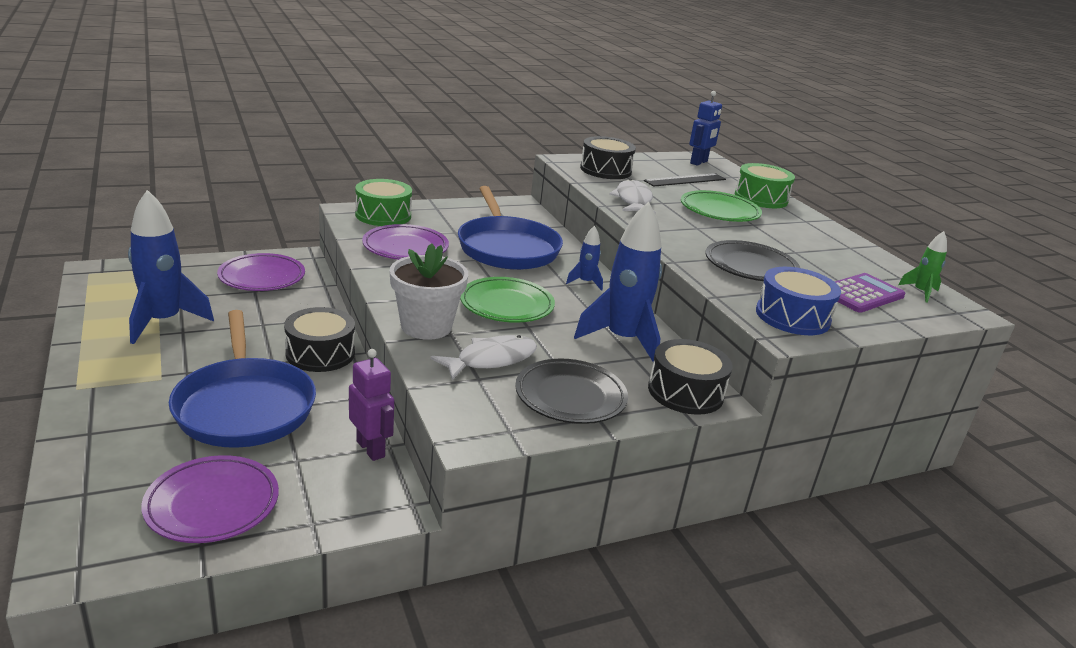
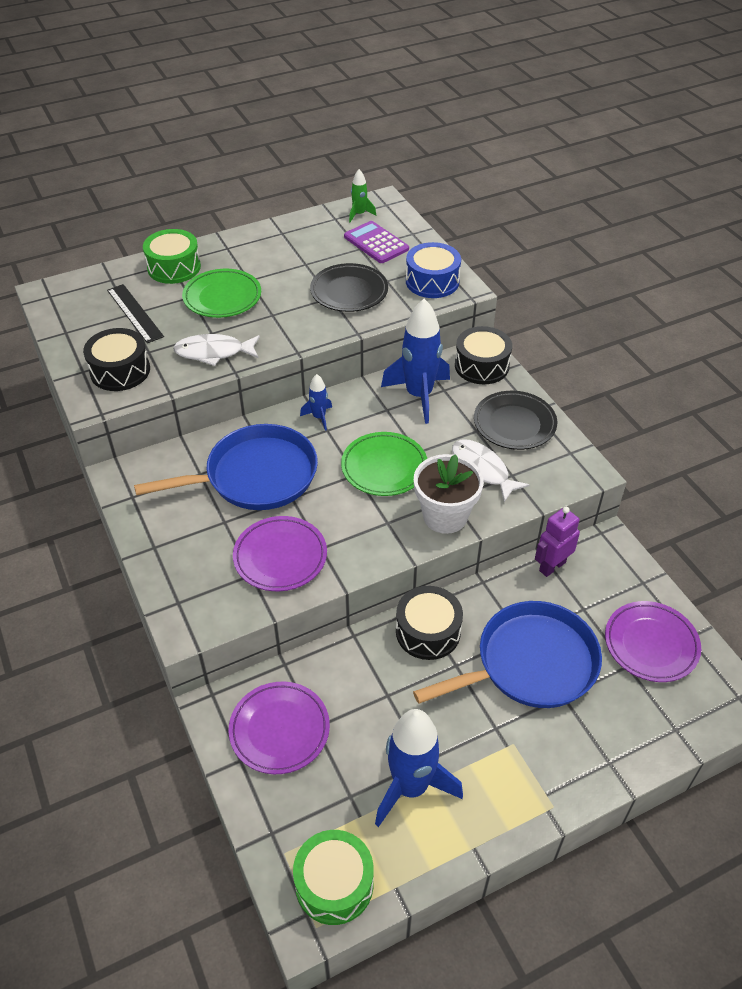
camera: 90 degrees left, 20 degrees up
(383, 215) = (191, 592): green drum -> green drum (334, 884)
(699, 162) = (68, 299): blue robot -> none

